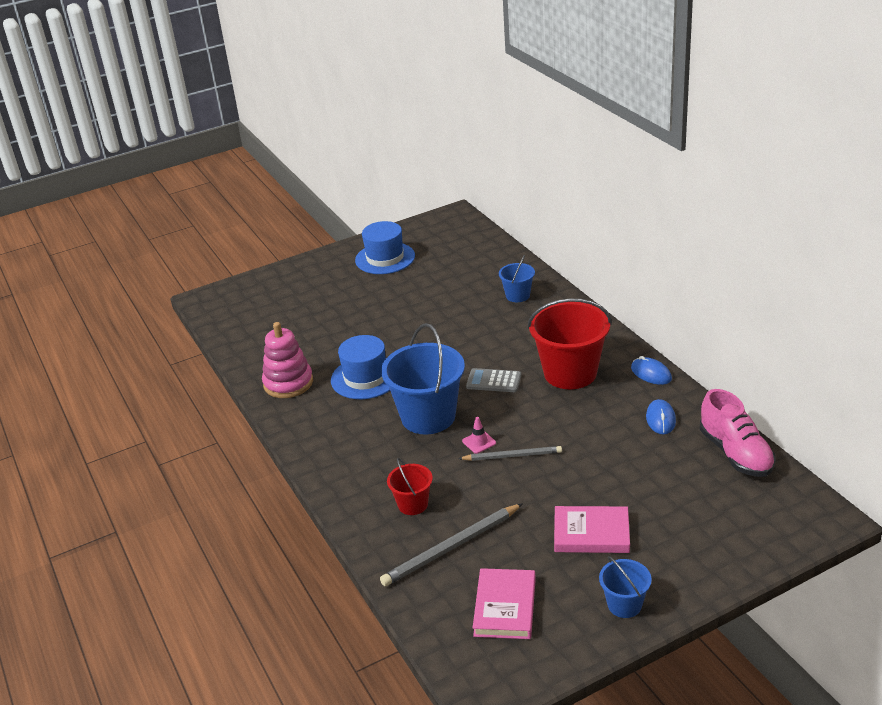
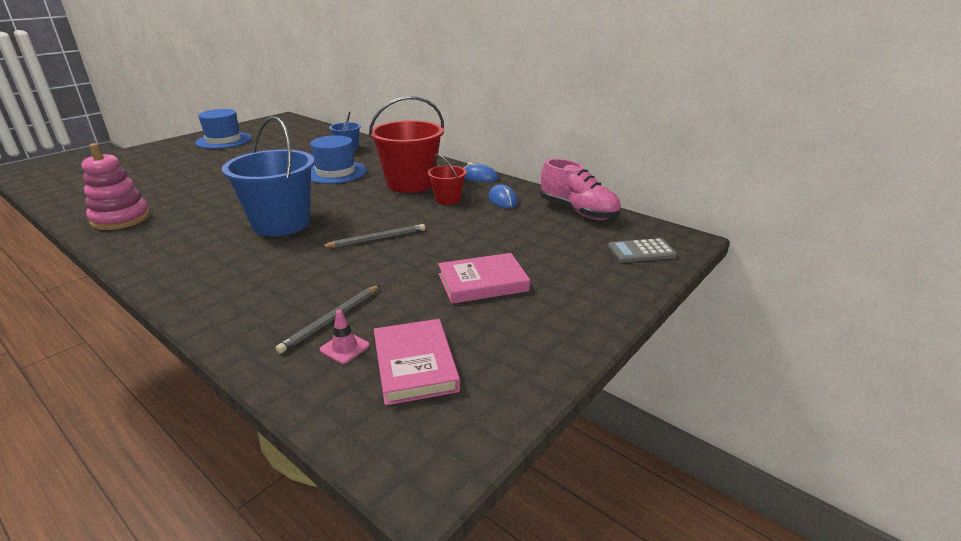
camera: 25 degrees left, 5 degrees down
(365, 378) = (210, 206): blue hat -> blue hat (335, 172)
(413, 504) = (276, 290): red bucket -> red bucket (447, 199)
(452, 547) = (332, 319): grey pencil -> grey pencil, size x0.66
(479, 442) = (339, 234): pink traffic cone -> pink traffic cone (344, 348)
(494, 381) = (342, 195): grey calculator -> grey calculator (641, 251)
(624, 604) = (550, 335): blue bucket -> none

